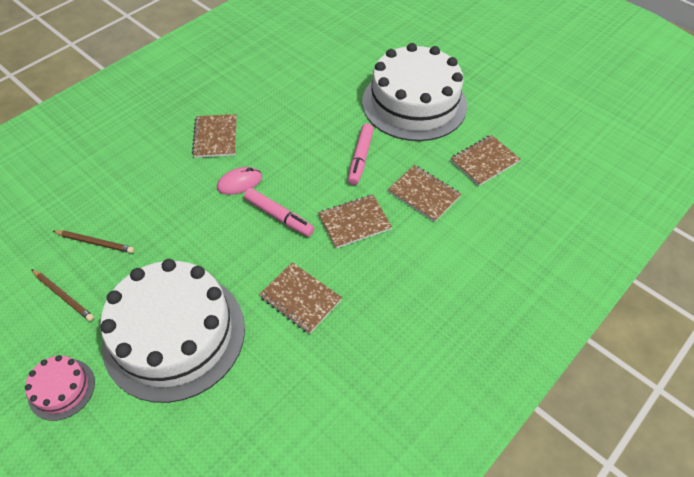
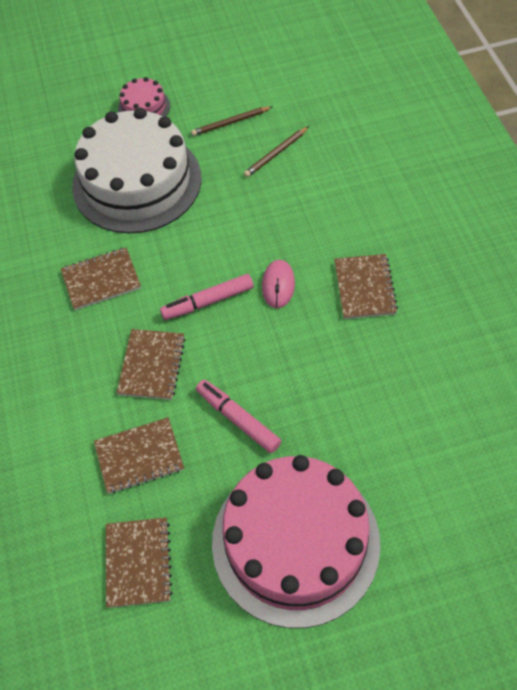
camera: 125 degrees right, 5 degrees up
(216, 137) = (364, 288): brown notebook -> brown notebook turned 60 degrees clockwise
(414, 103) = (295, 542): white cake -> pink cake

